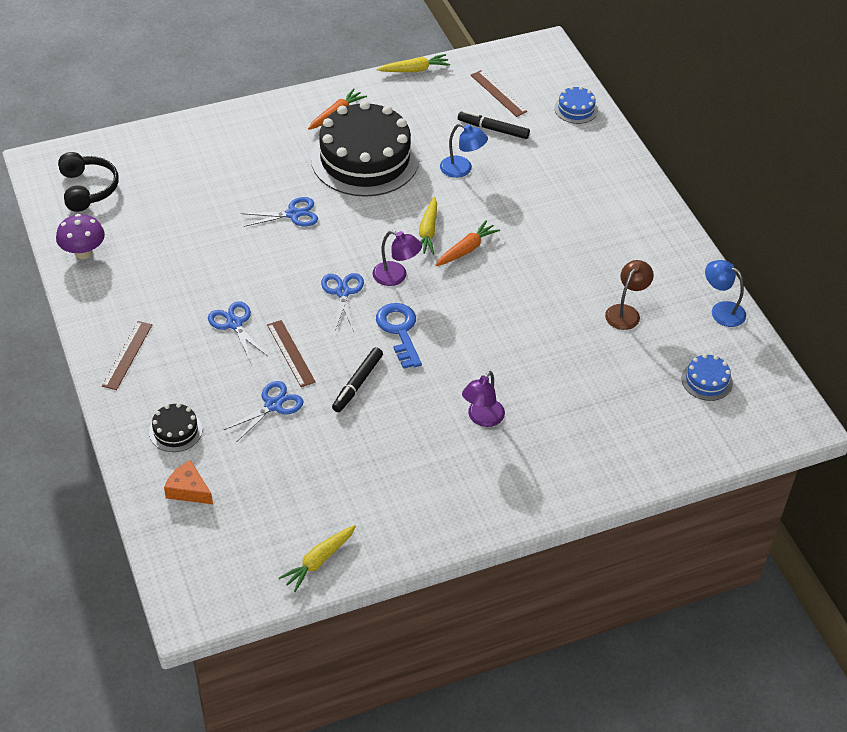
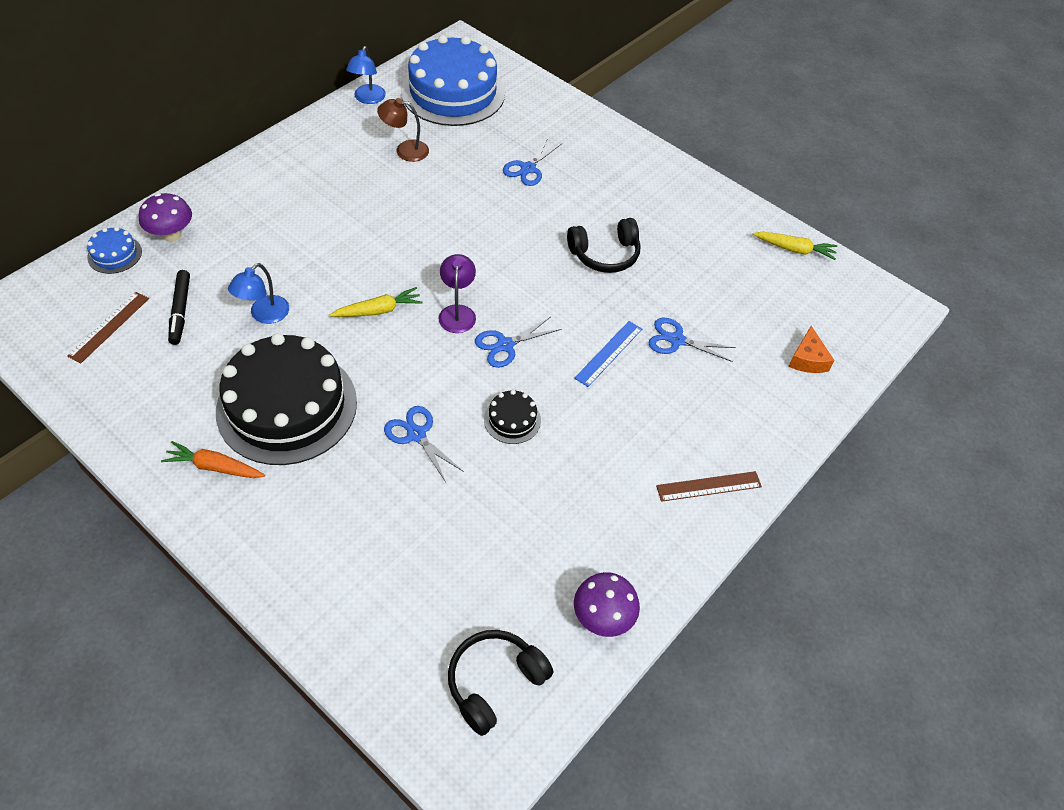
camera: 120 degrees left, 5 degrees up
(175, 431) = (760, 399): black cake -> black cake (512, 420)
(234, 324) = (605, 414): blue scissors -> blue scissors (528, 168)
(290, 353) = (609, 353): brown ruler -> blue ruler
(357, 383) = (608, 292): black marker -> none
(399, 331) = (526, 285): blue key -> none
(403, 402) = (605, 254): none -> black headphones
(414, 70) = (88, 422): yellow carrot -> none
(462, 169) = (264, 315): blue lamp -> blue lamp turned 150 degrees counterclockwise
(466, 249) = (387, 273): orange carrot -> none
(482, 418) = (585, 202): purple lamp -> none
(582, 141) = (172, 235): none -> purple mushroom
(707, 381) = (453, 92): blue cake -> blue cake, size x2.39

